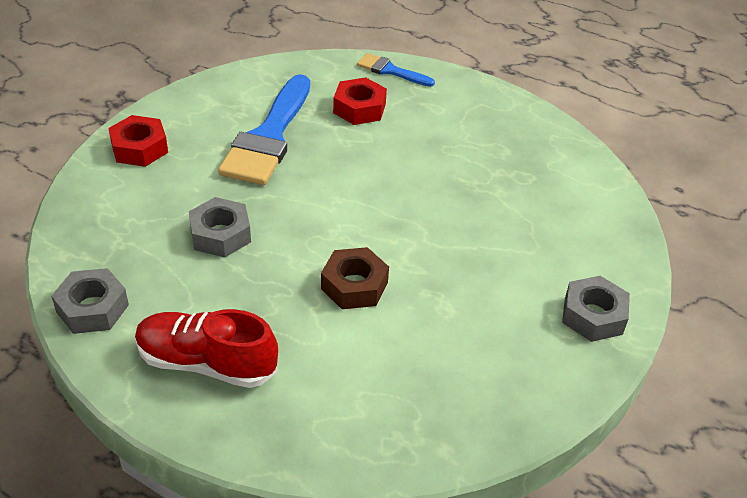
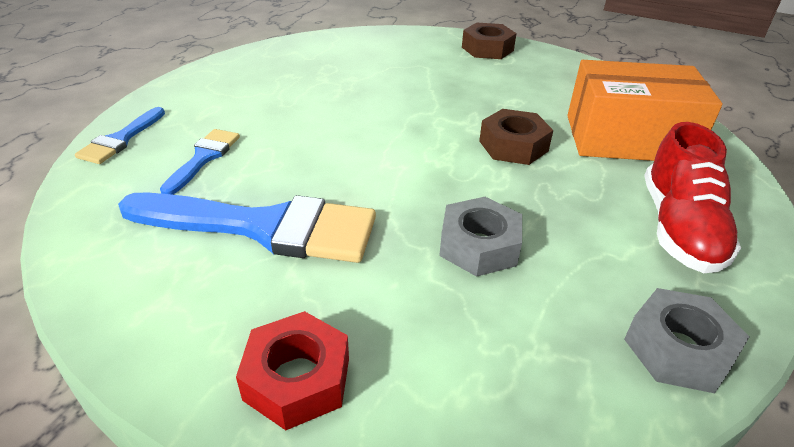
camera: 95 degrees left, 5 degrees down
(358, 383) = (628, 138): none -> orange box
(359, 108) = (203, 158): red nut -> blue brush
(593, 316) = (487, 49): grey nut -> brown nut

